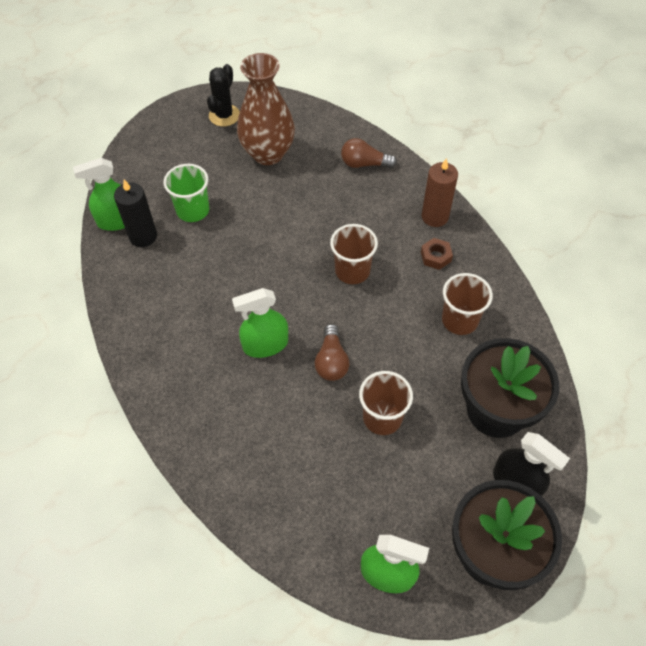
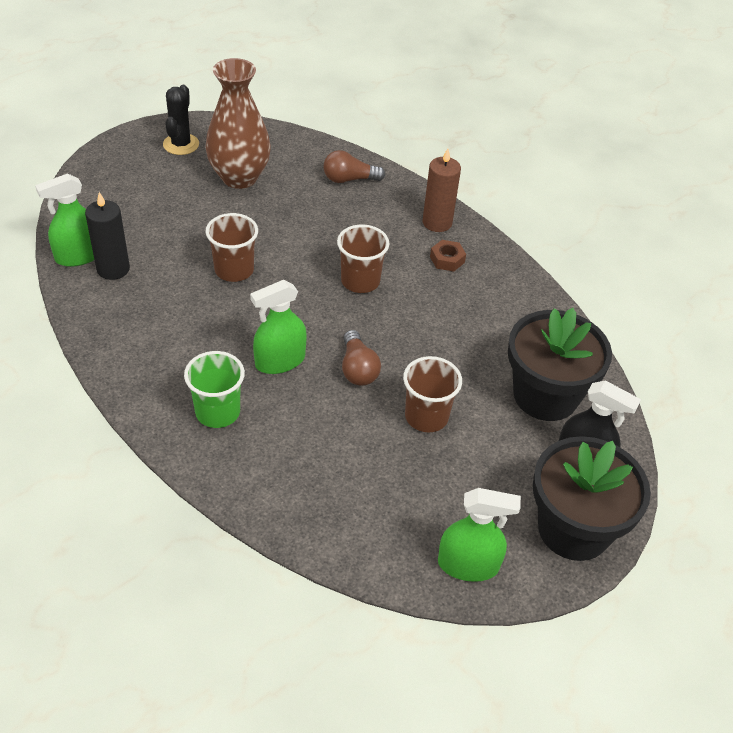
camera: 15 degrees left, 10 degrees down
(193, 210) = (166, 238): green cup -> green cup (217, 412)
(459, 320) = (486, 316): brown cup -> brown cup (234, 270)

